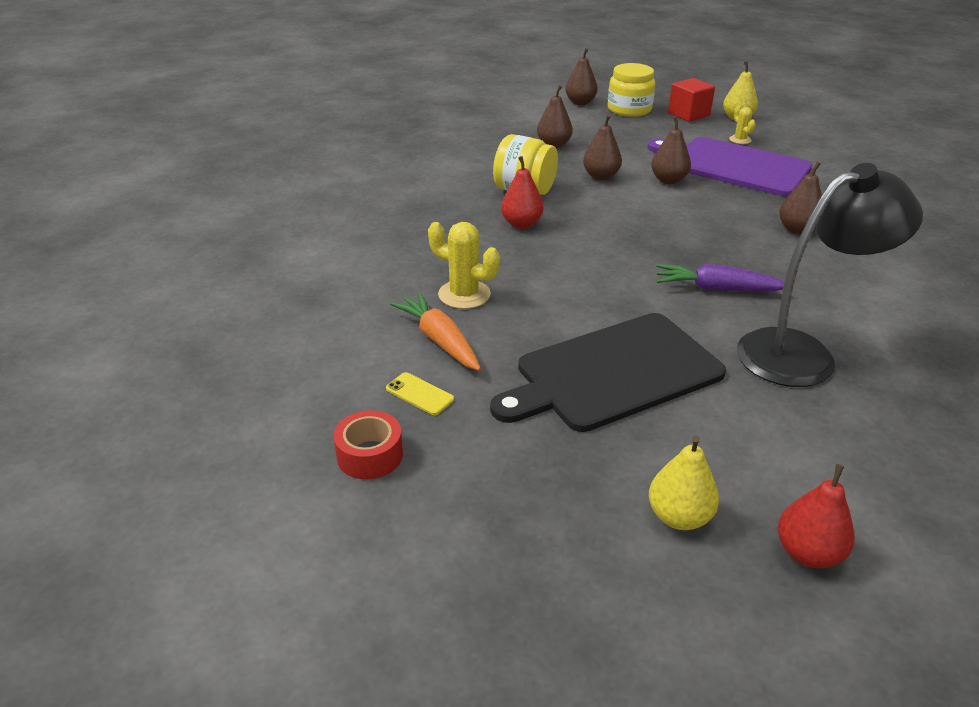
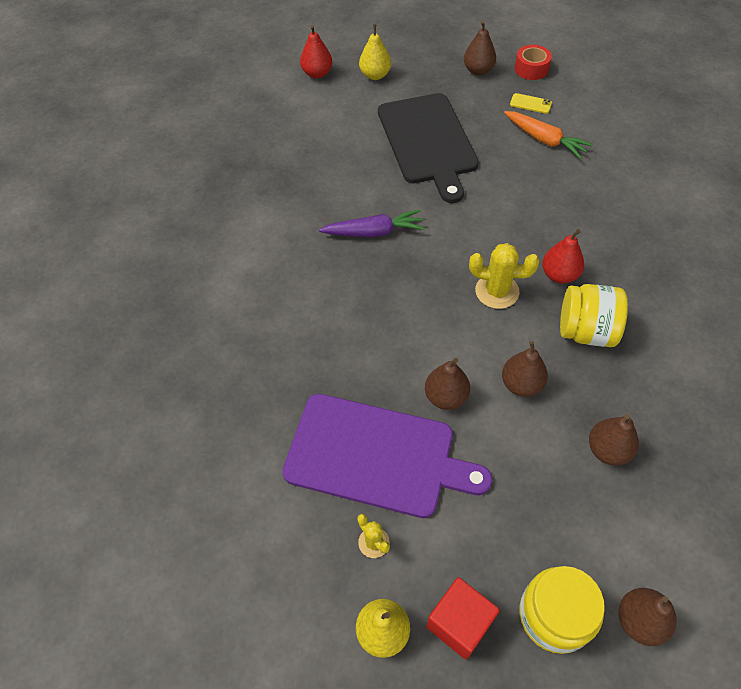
camera: 165 degrees right, 20 degrees up
(464, 294) = (554, 181): yellow cactus -> yellow cactus (497, 291)
(613, 373) = (428, 142): black cutting board -> black cutting board turned 120 degrees clockwise
(797, 230) = (307, 333): brown pear -> brown pear (478, 70)
(802, 353) = (312, 184): black lamp -> none

